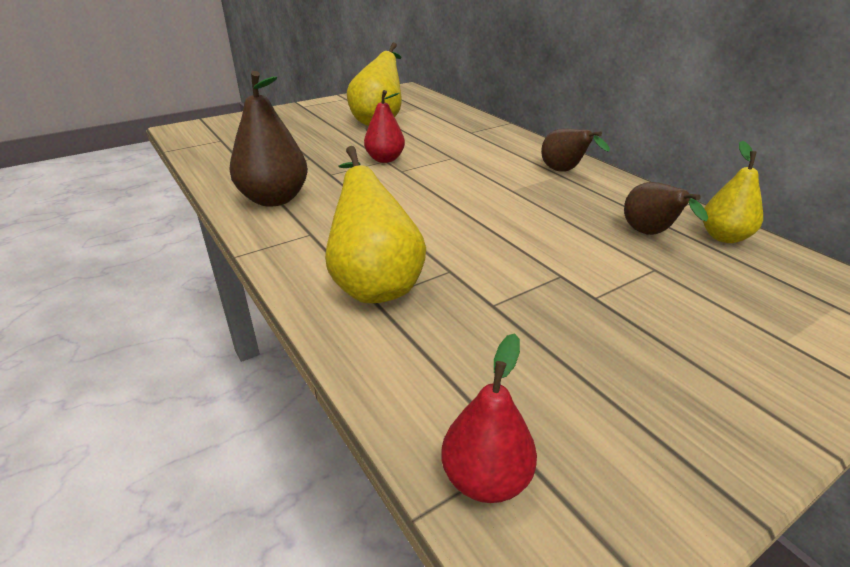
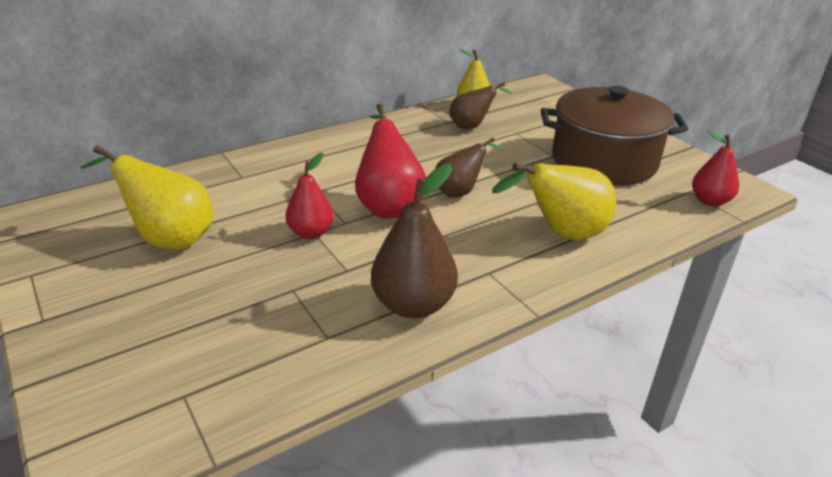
camera: 90 degrees left, 0 degrees up
(432, 187) = (388, 205): none -> red pear
(564, 171) = (362, 140): brown pear -> brown pear (460, 192)
(601, 351) = (604, 161): none -> brown pot

